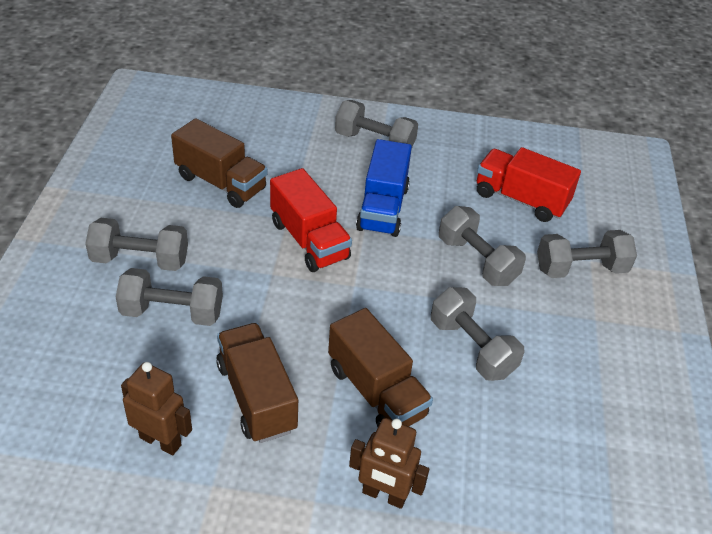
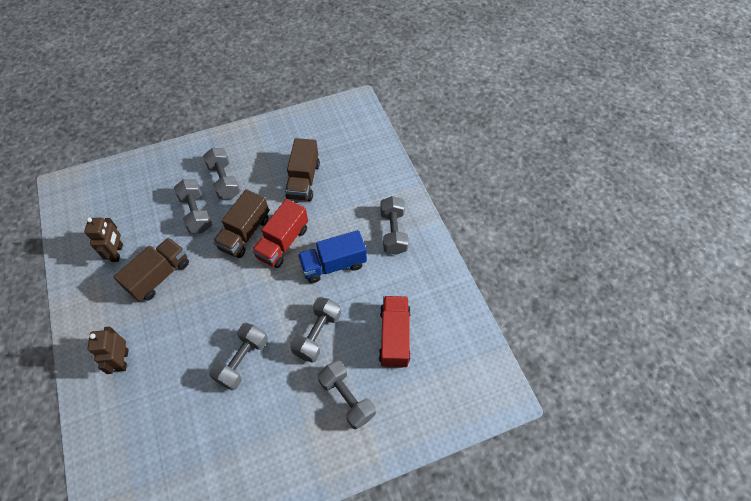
camera: 65 degrees right, 15 degrees up
(376, 391) = (187, 326): brown truck -> brown truck (245, 233)

